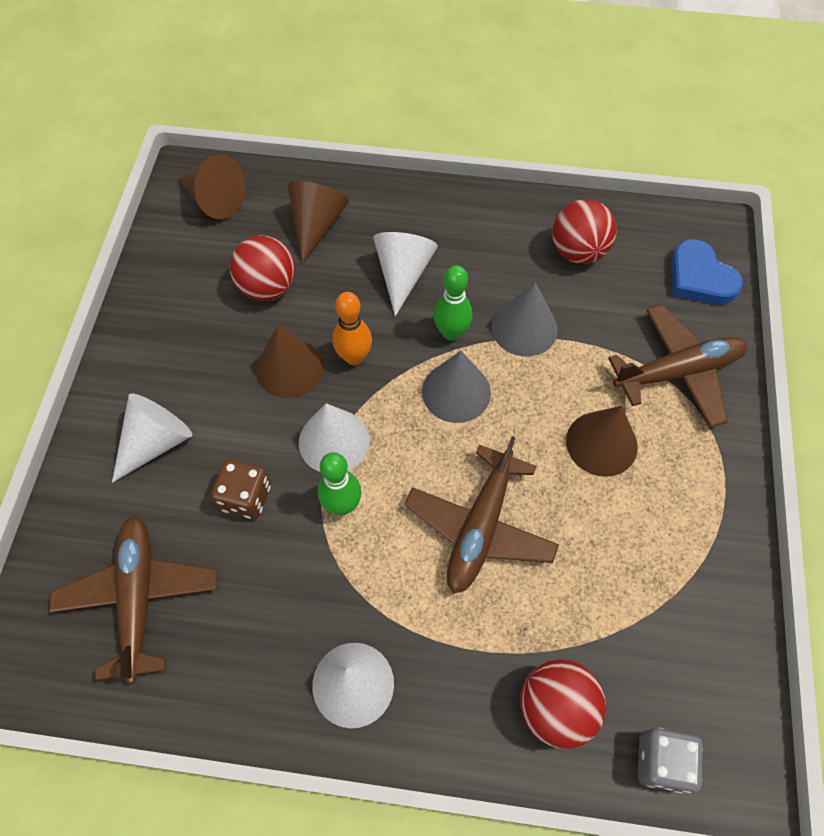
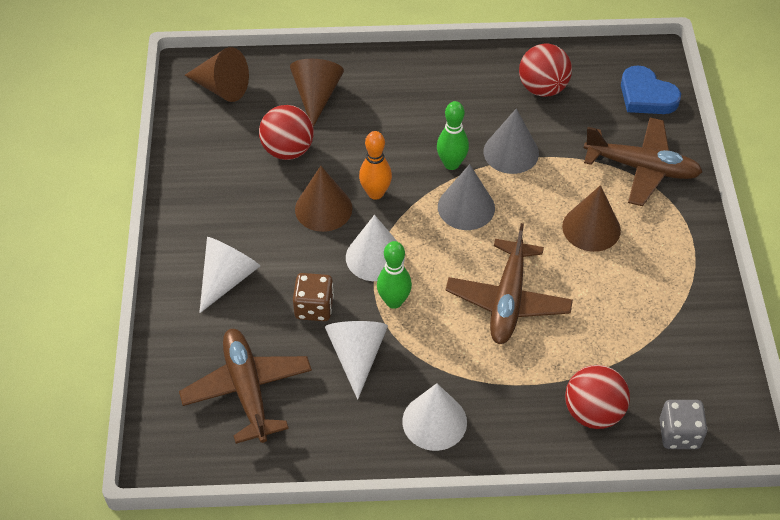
camera: 10 degrees left, 10 degrees down
(403, 274) = (400, 124): white cone -> white cone (357, 355)
(678, 372) = (641, 168): brown plane -> brown plane turned 45 degrees clockwise

